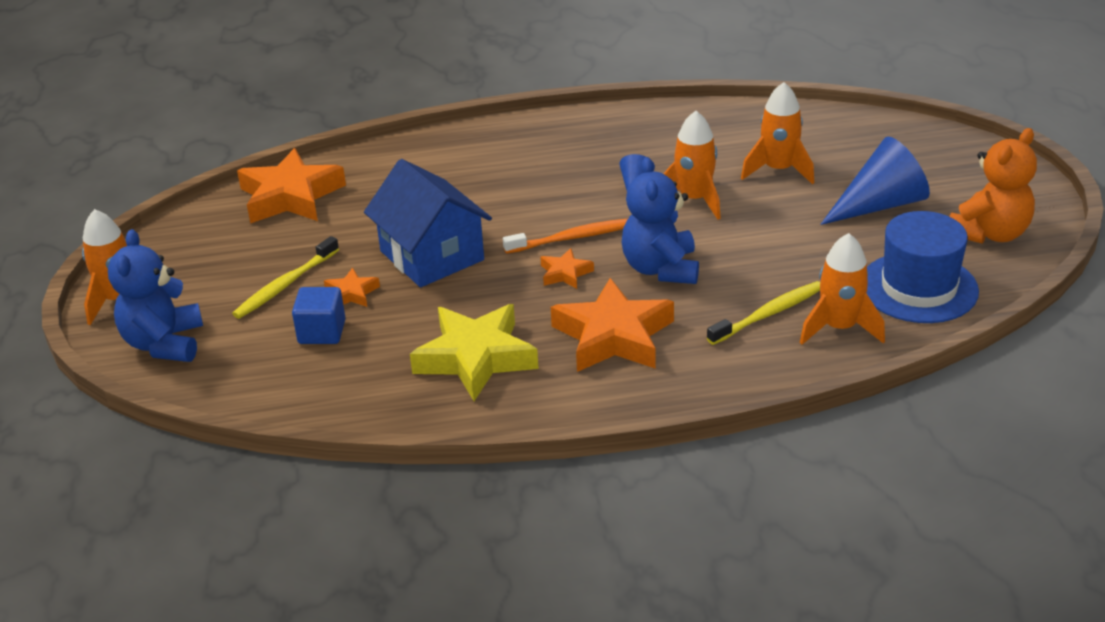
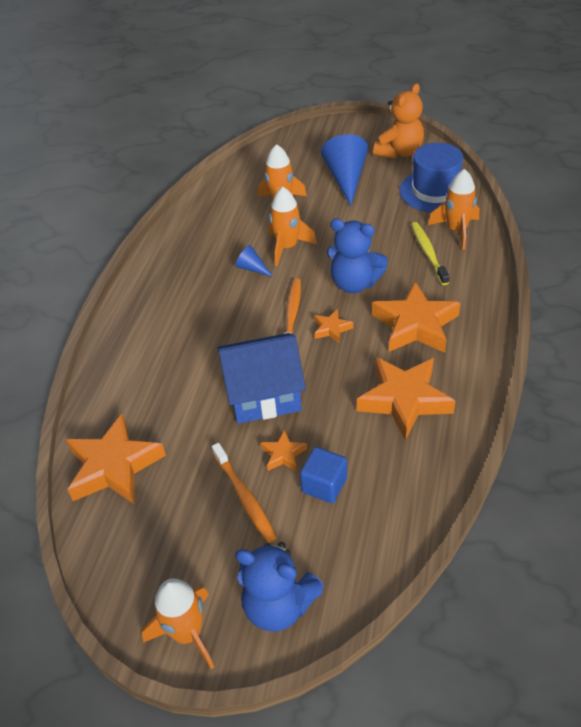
camera: 65 degrees left, 10 degrees up
(285, 285) = (244, 497): yellow toothbrush -> orange toothbrush
(476, 358) = (404, 400): yellow star -> orange star
(989, 233) = (399, 152): orange teddy bear -> orange teddy bear turned 60 degrees clockwise

